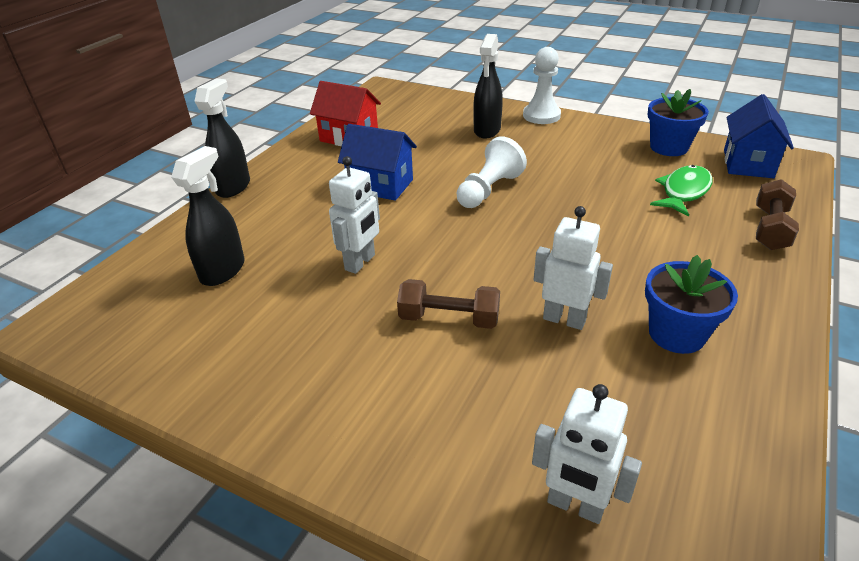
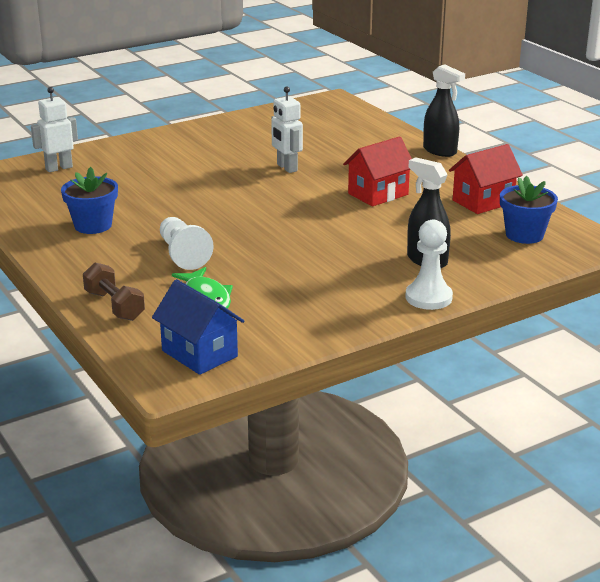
camera: 120 degrees right, 10 degrees down
(223, 270) = (331, 135): black spray bottle -> none
(380, 185) = (378, 194): blue house -> red house
(449, 319) = (200, 176): brown dumbbell -> none
(489, 190) = (318, 227): white pawn -> white pawn (183, 254)
(564, 319) = (151, 202): white robot -> none
(668, 147) = (280, 331): blue flower pot -> blue flower pot (524, 235)

